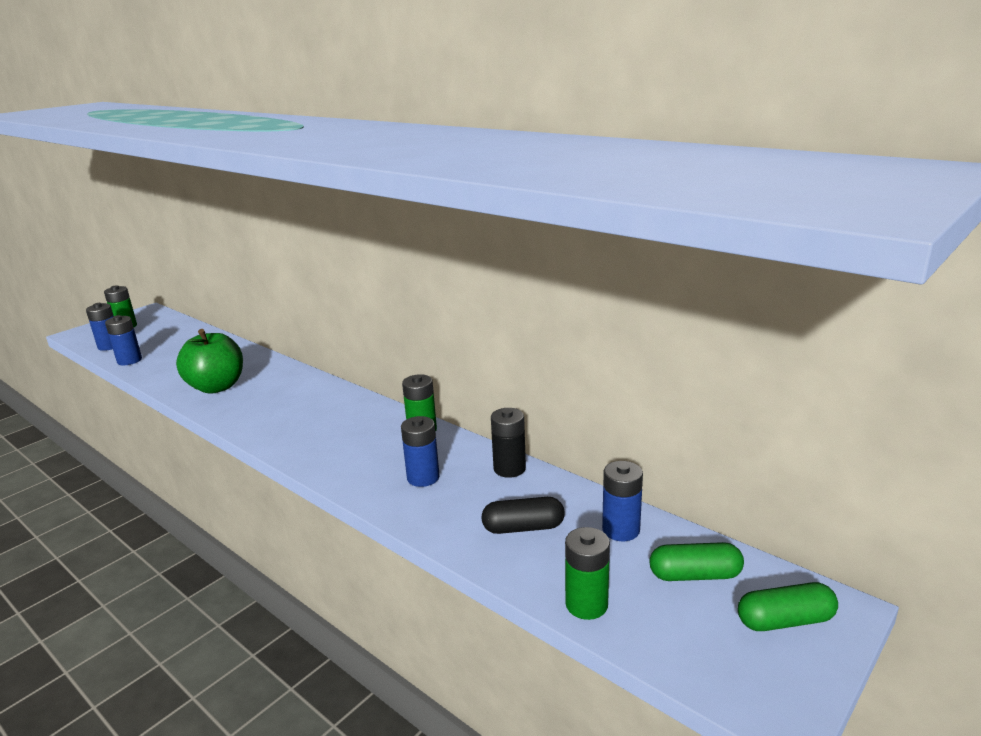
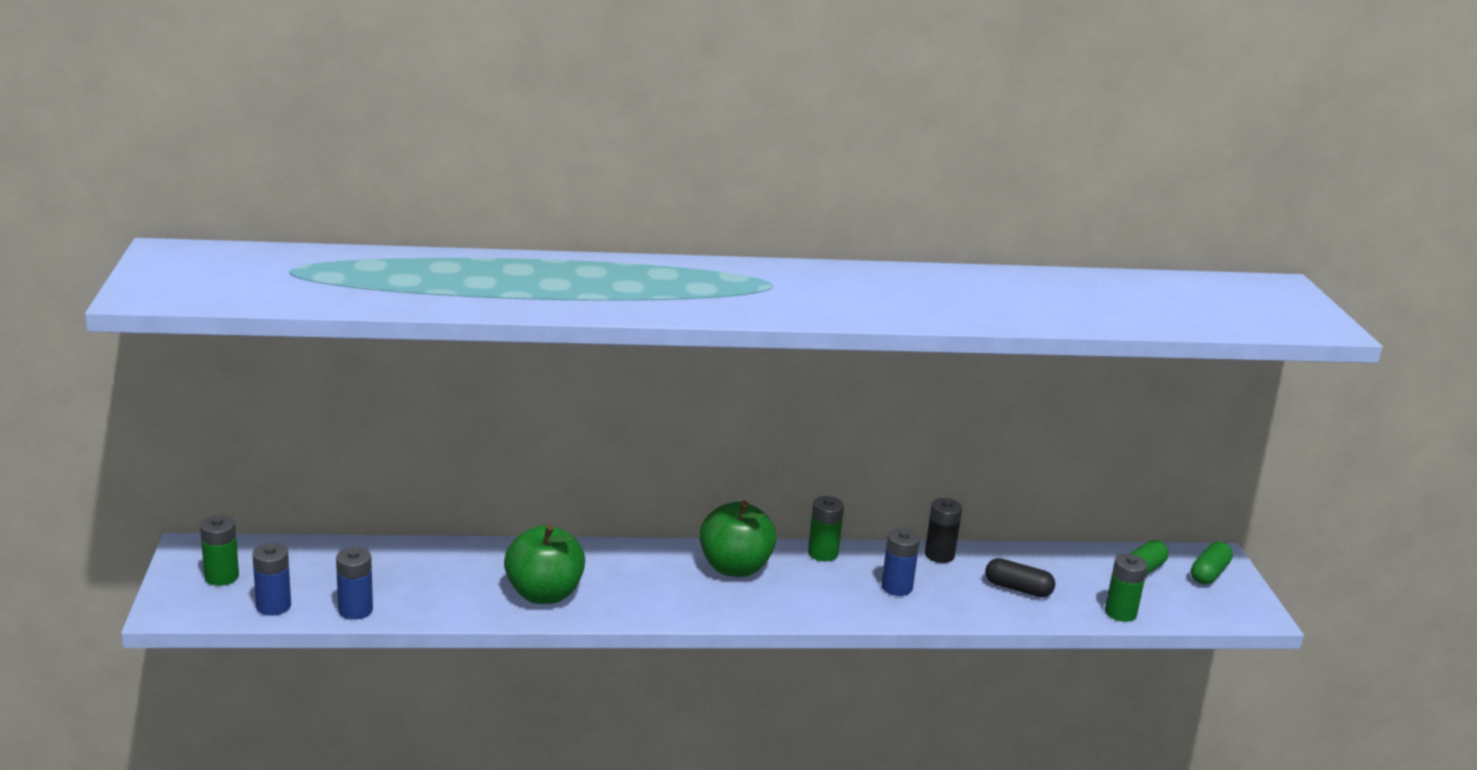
camera: 50 degrees left, 0 degrees up
(346, 415) = (735, 568): none -> green apple
(523, 528) = (1018, 589): black capsule -> black capsule turned 75 degrees clockwise
(621, 530) = (1069, 564): blue battery -> none

